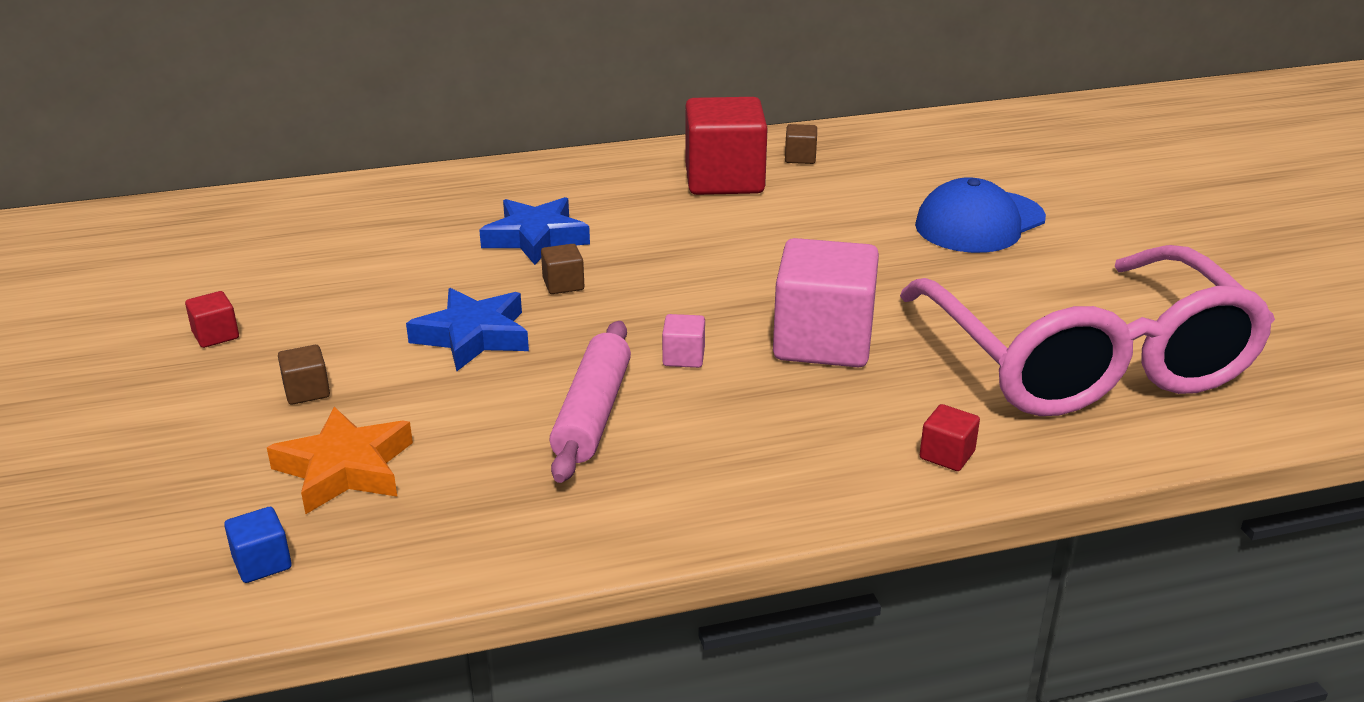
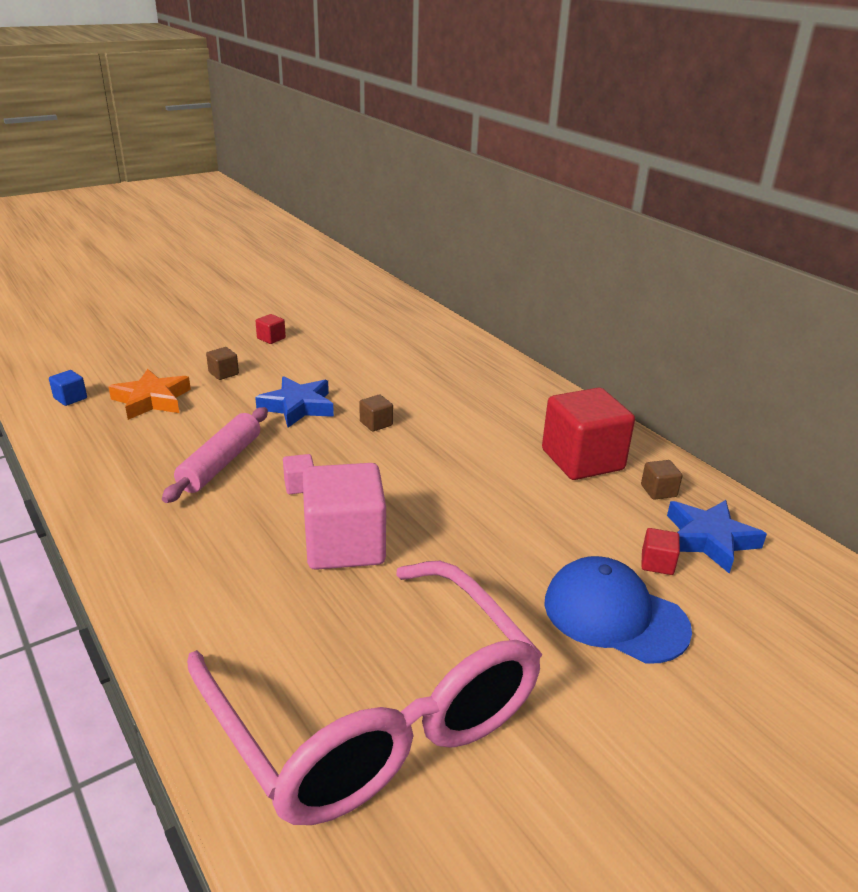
camera: 70 degrees right, 0 degrees up
(536, 238) = (433, 402): blue star -> blue star (709, 539)
(593, 414) = (221, 463): pink rolling pin -> pink rolling pin turned 60 degrees counterclockwise
(947, 455) = (196, 630): red cube -> red cube (657, 563)
(1085, 360) = (374, 712): pink glasses -> pink glasses turned 90 degrees counterclockwise

